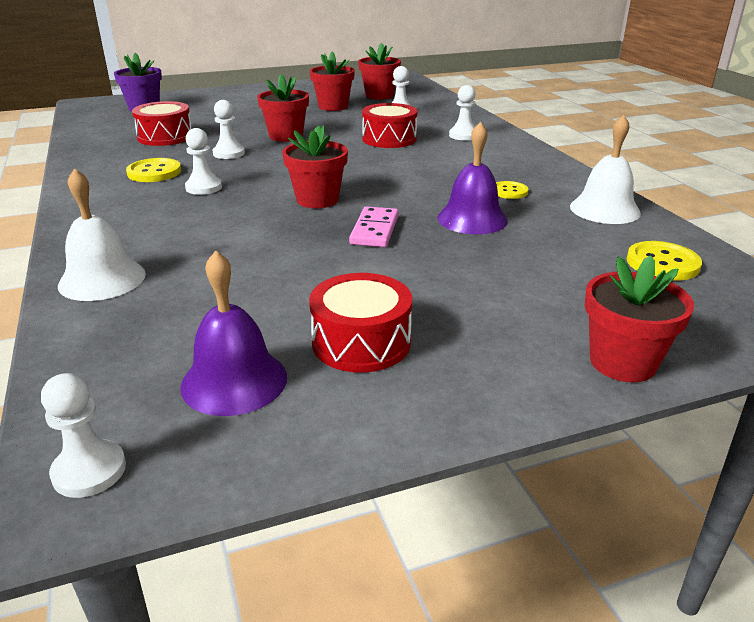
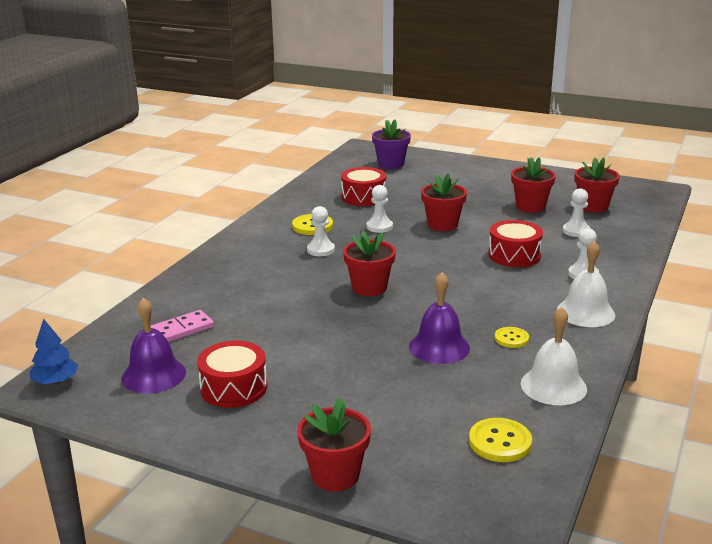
camera: 45 degrees right, 5 degrees down
(89, 471) = (56, 381): white pawn -> blue tree
(102, 279) = (183, 291): white bell -> white bell (585, 312)
(375, 230) = (362, 326): pink domino -> pink domino (181, 330)

